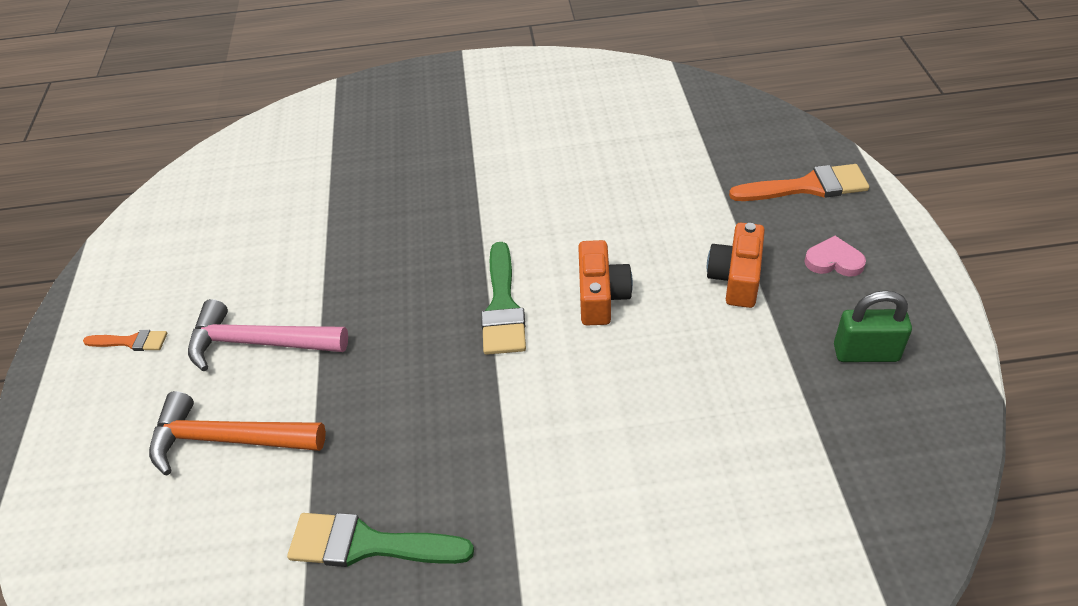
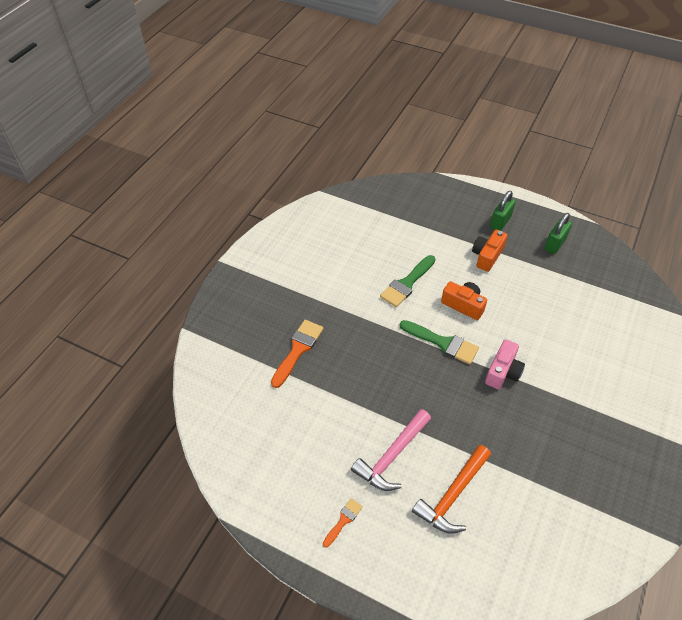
camera: 60 degrees left, 5 degrees up
(368, 544) = (552, 459): green brush -> green brush (407, 283)
(503, 402) = (503, 372): none -> pink camera
(736, 278) = (487, 256): orange camera -> orange camera turned 75 degrees clockwise
(807, 186) = (450, 202): orange brush -> orange brush (298, 350)
(834, 261) = (500, 222): pink heart -> green padlock

